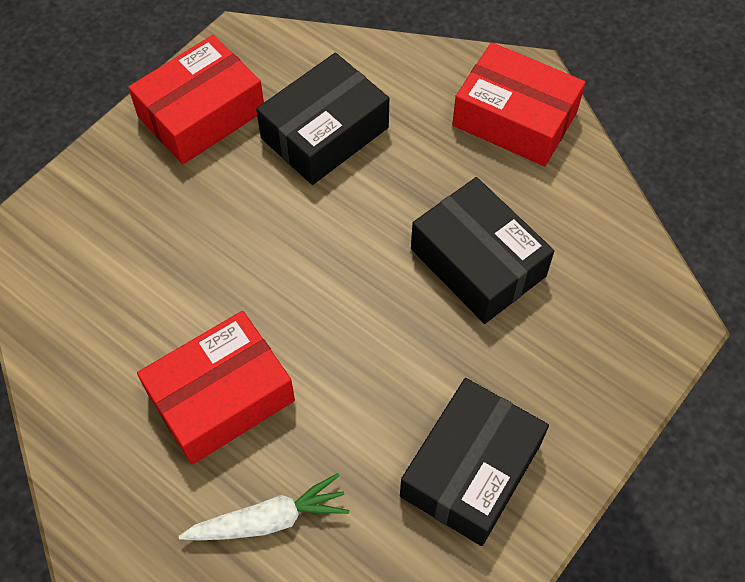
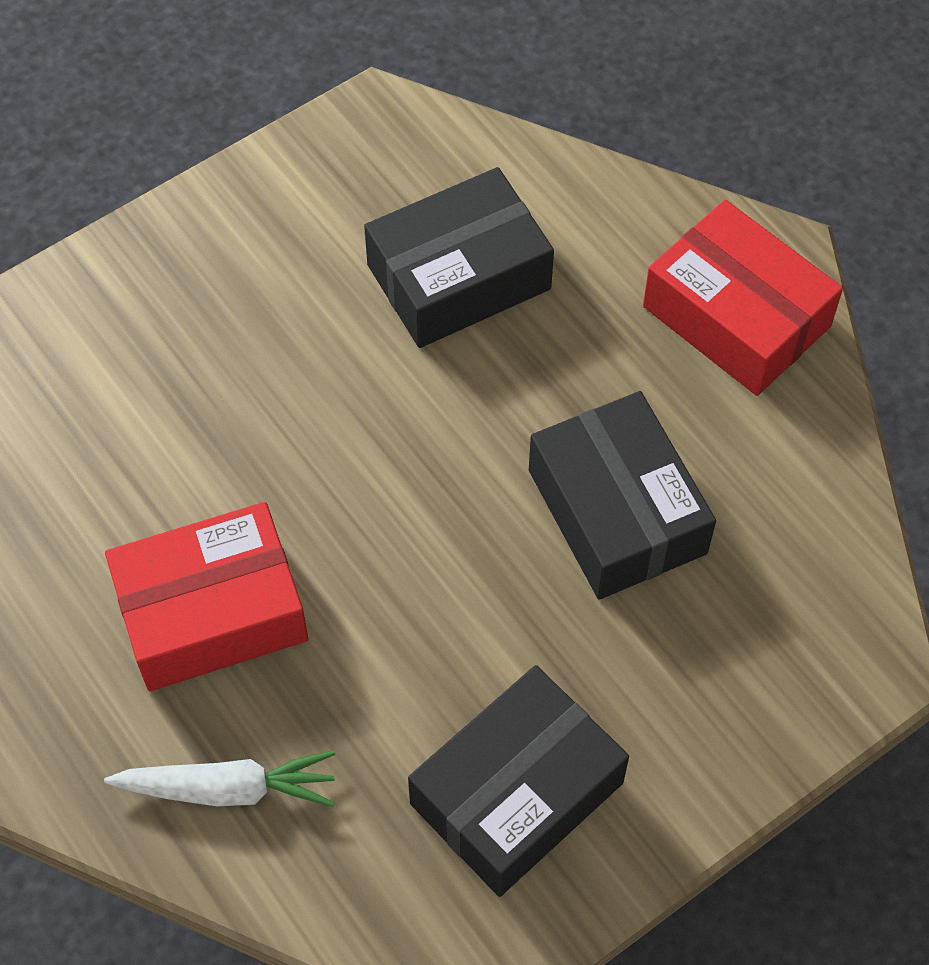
camera: 15 degrees right, 0 degrees up
(201, 114) = (295, 211): red box -> none

